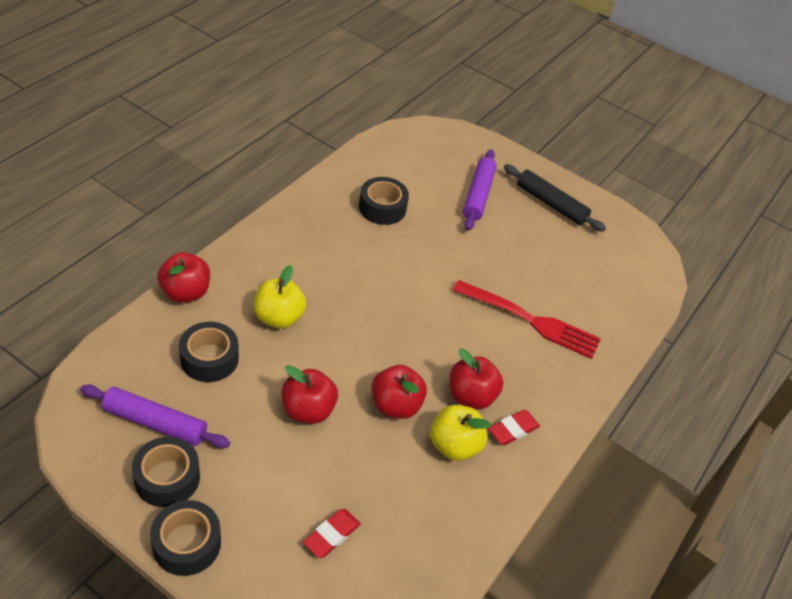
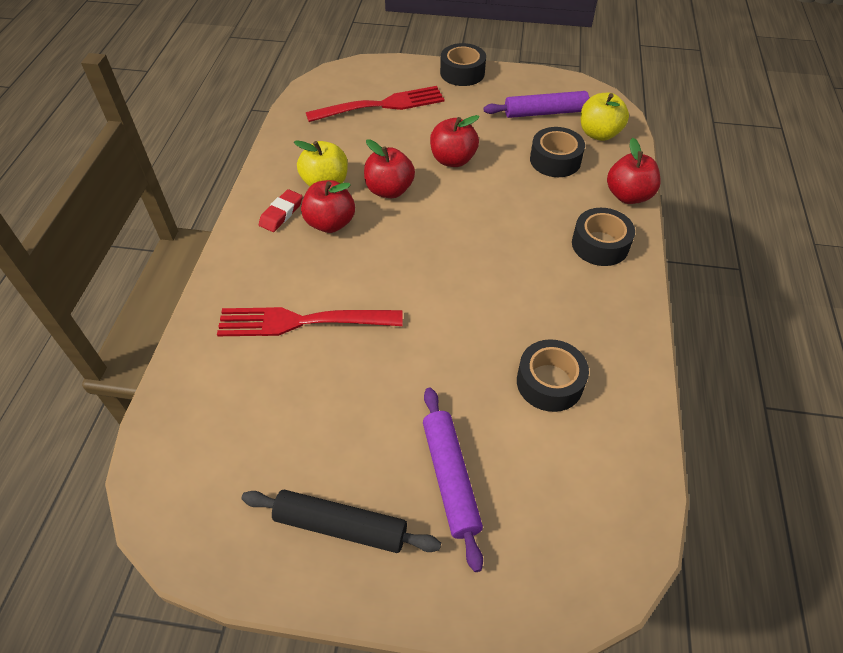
camera: 160 degrees right, 5 degrees up
(167, 478) = (505, 92): black tape -> black tape (600, 244)
(279, 317) = (537, 211): yellow apple -> yellow apple (599, 133)
(331, 535) = (380, 106): red eraser -> red fork

